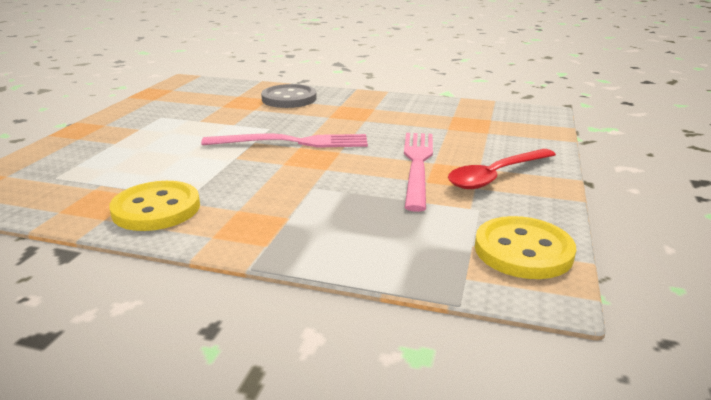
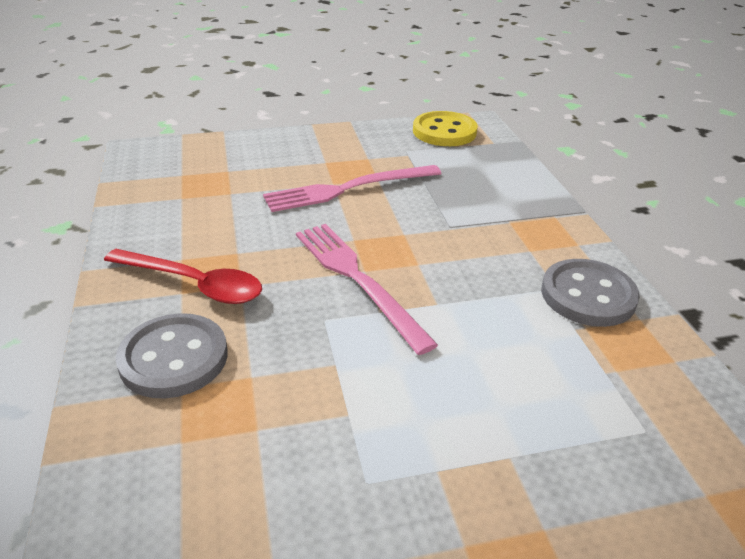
camera: 120 degrees left, 10 degrees up
(156, 209) = (588, 295): yellow button -> grey button
(496, 176) = (338, 152): red spoon -> red spoon (194, 284)

